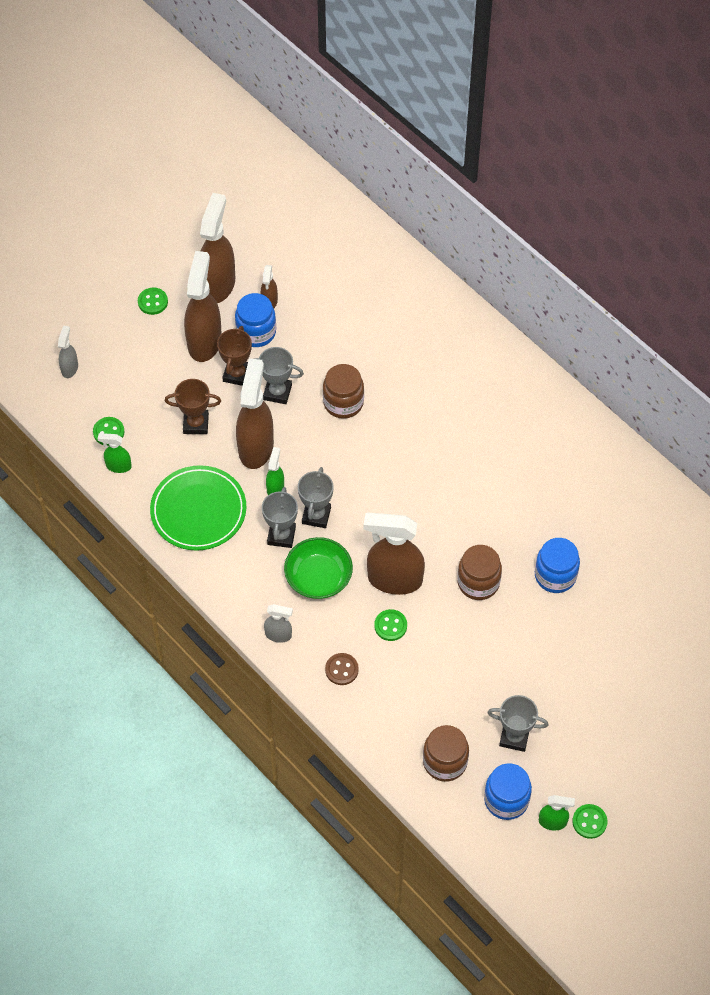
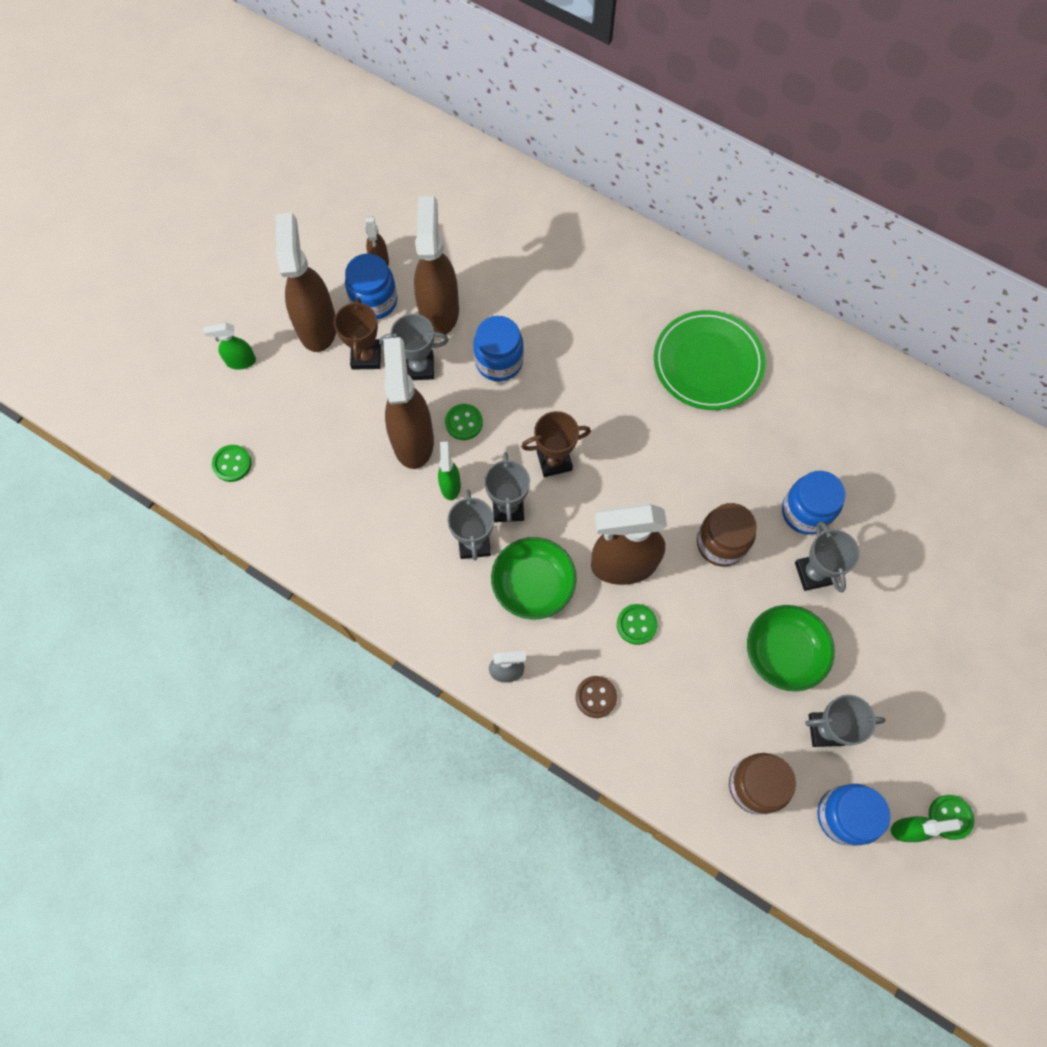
camera: 15 degrees left, 10 degrees up
(70, 368) = (165, 395): grey spray bottle -> none
(118, 466) = (254, 504): green spray bottle -> green spray bottle (240, 361)
(152, 302) = (244, 293): green button -> green button (464, 423)
(196, 424) = (334, 428): brown trophy -> brown trophy (554, 461)
(198, 510) = (366, 536): green plate -> green plate (708, 363)
(218, 284) = (315, 254): brown spray bottle -> brown spray bottle (439, 310)
(343, 403) = (499, 362): brown jar -> blue jar
(500, 674) = (783, 652): none -> green bowl
(545, 622) = (813, 573): none -> grey trophy

